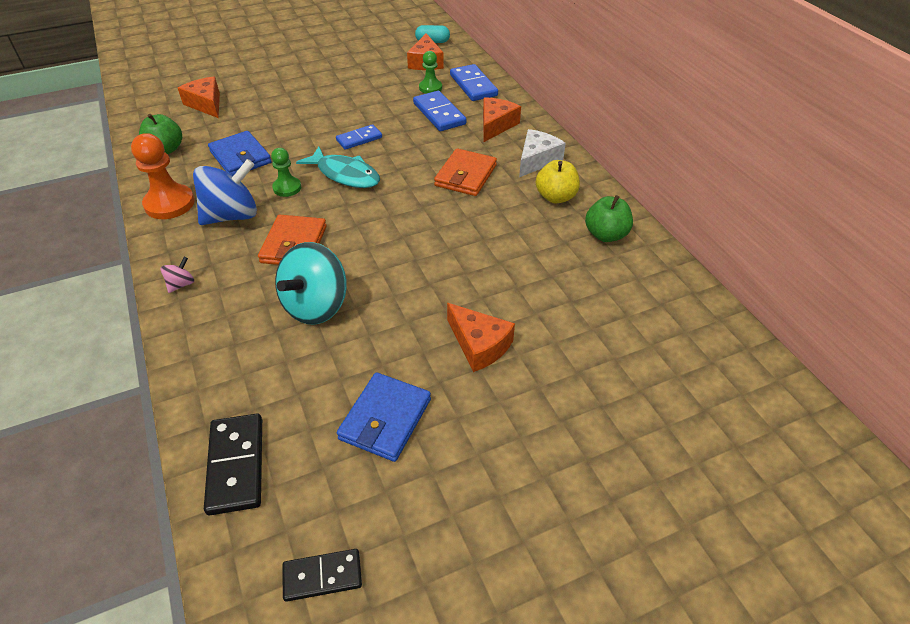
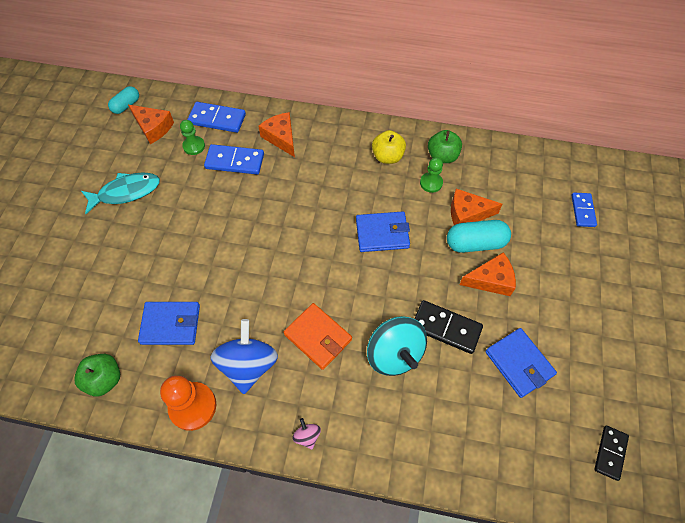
camera: 55 degrees left, 15 degrees up
(206, 104) = (57, 316): orange cheese -> orange cheese (467, 213)
(236, 465) = (507, 468): black domino -> black domino (446, 328)
(287, 188) = (243, 309): green pawn -> green pawn (431, 183)
(345, 174) = (260, 262): turquoise fish -> turquoise fish (126, 192)
(359, 139) = (221, 229): blue domino -> blue domino (582, 211)
(455, 234) = (382, 233): none -> blue wallet
(465, 175) = (324, 190): orange wallet -> none
(517, 310) = (475, 243): none -> turquoise capsule
(537, 160) = (341, 141): white cheese -> none

